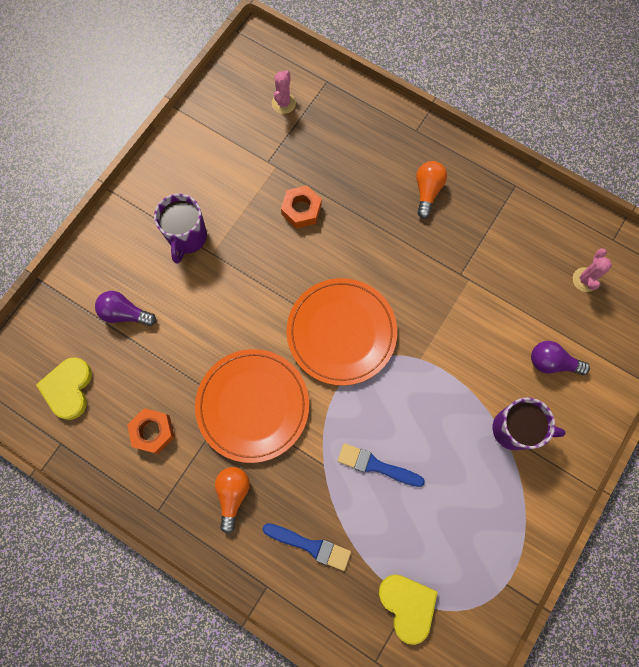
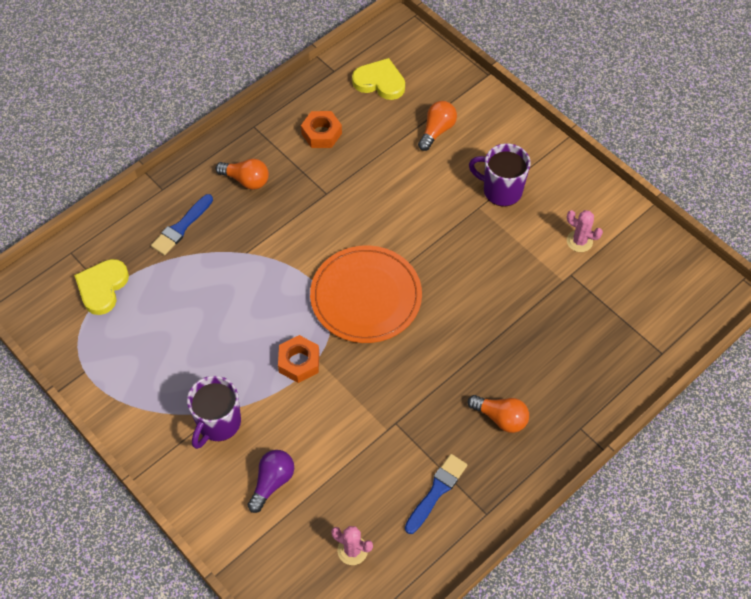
camera: 105 degrees right, 15 degrees down
(125, 313) = (437, 131): purple light bulb -> orange light bulb
(253, 406) = (319, 210): orange plate -> none
(283, 103) = (639, 304): pink cactus -> pink cactus (579, 241)
(301, 210) = (507, 292): orange nut -> orange nut (299, 362)
(376, 465) = (229, 294): blue brush -> blue brush (436, 491)
(407, 605) = (102, 287): yellow heart -> yellow heart turned 120 degrees clockwise

